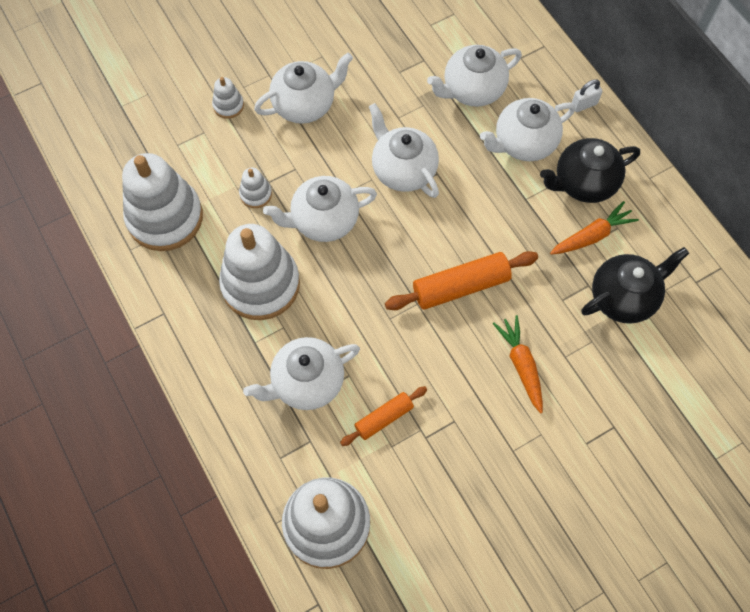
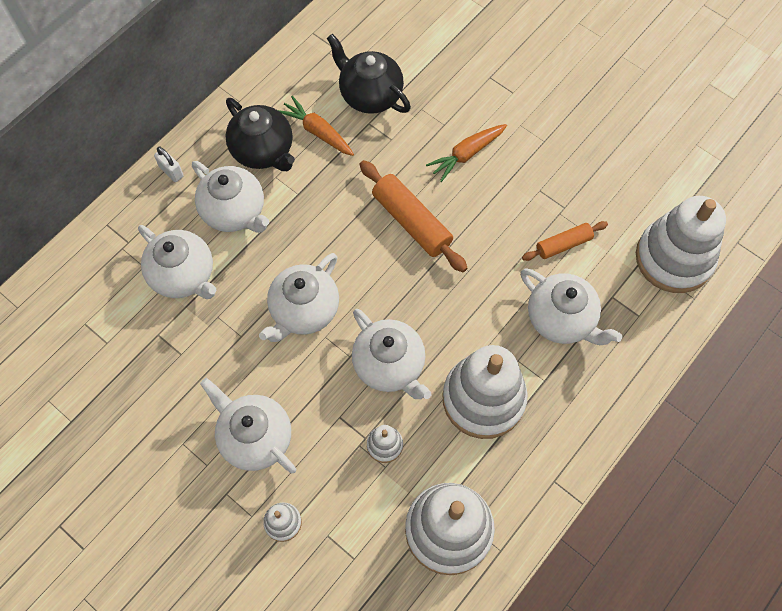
camera: 110 degrees left, 0 degrees up
(384, 418) = (563, 245): orange rolling pin -> orange rolling pin turned 60 degrees counterclockwise

